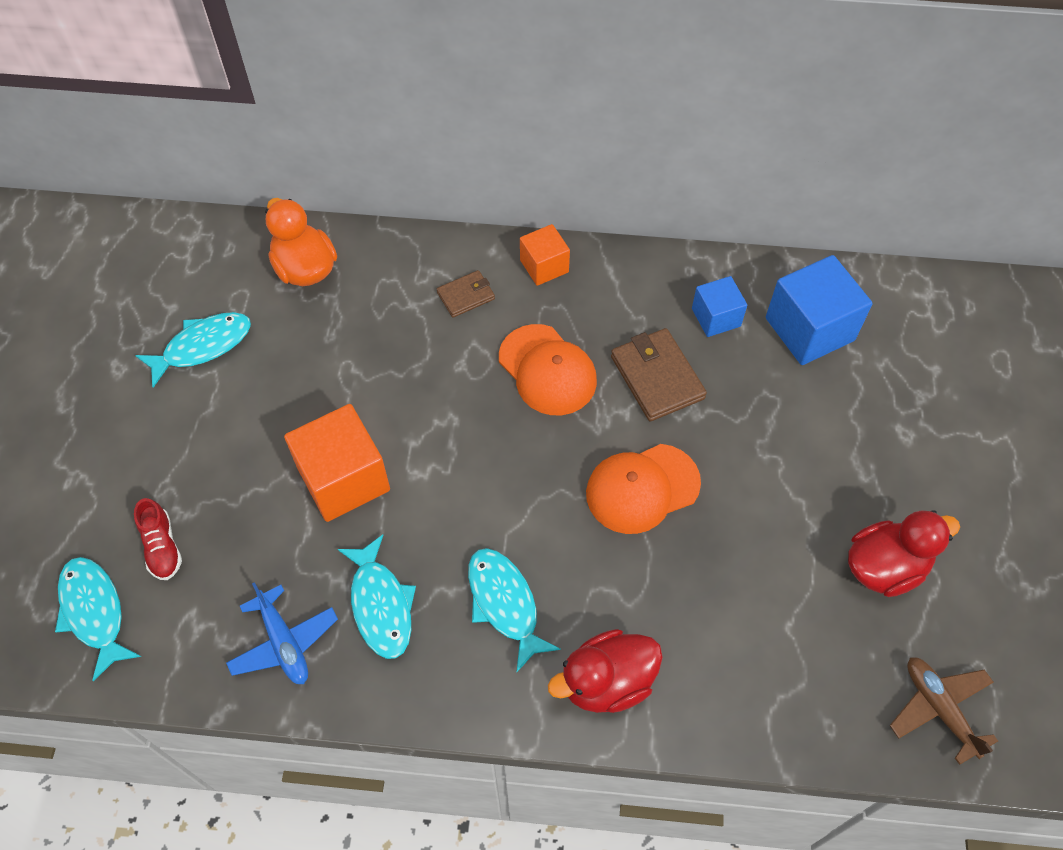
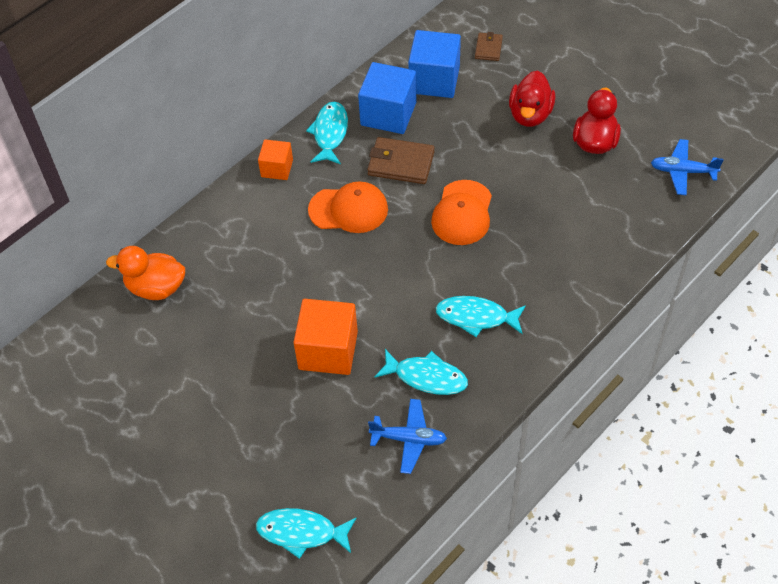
camera: 50 degrees left, 5 degrees down
(162, 547) = (288, 472): red shoe -> none
(203, 346) = (160, 375): turquoise fish -> turquoise fish (330, 133)
(466, 296) = (259, 218): brown wallet -> brown wallet (488, 48)
(606, 682) = (559, 298): red duck -> red duck (530, 115)
(716, 317) = (388, 114): blue cube -> blue cube, size x1.73
(939, 708) = (683, 171): brown plane -> blue plane

